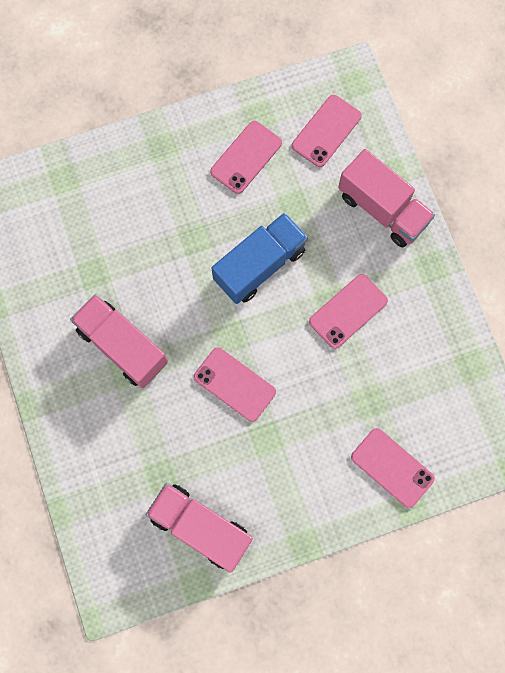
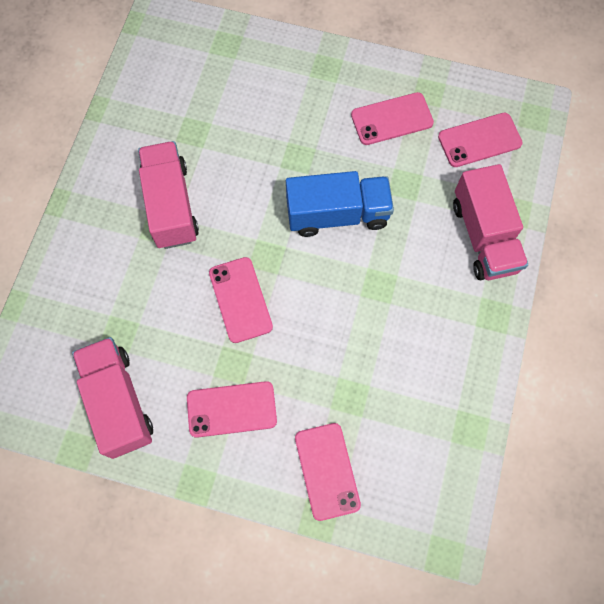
camera: 35 degrees right, 5 degrees down
(348, 311) = (388, 304): pink phone -> pink phone (231, 409)

